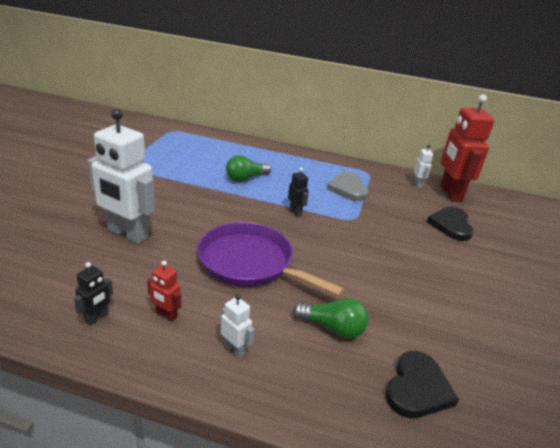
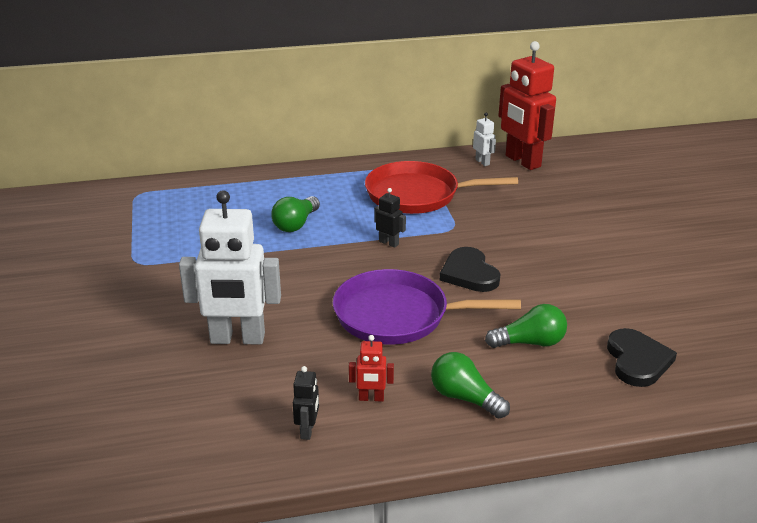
camera: 25 degrees left, 0 degrees up
(235, 349) = (464, 398): white robot -> green light bulb
(348, 189) = (417, 195): grey heart -> red pan
(451, 225) = (550, 198): black heart -> black heart (469, 273)

